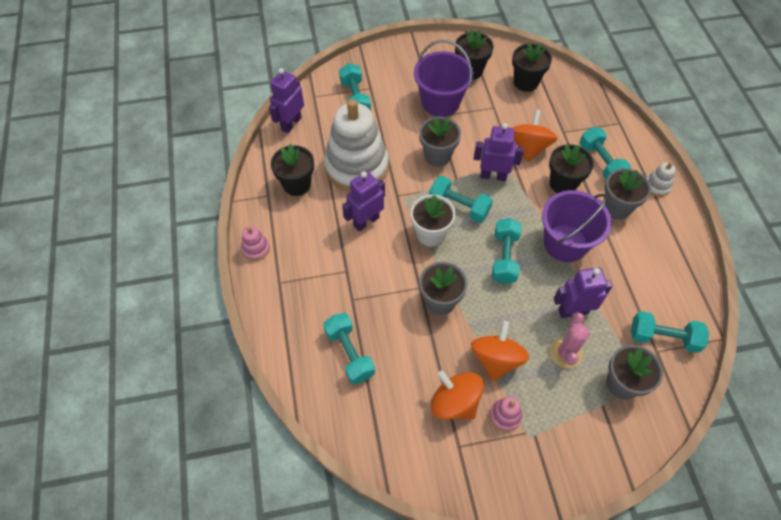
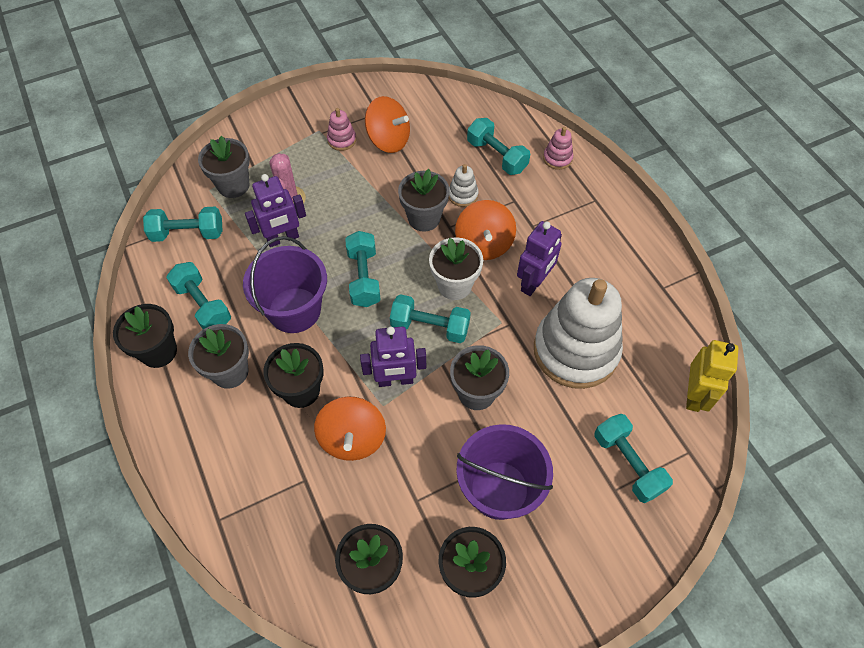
camera: 165 degrees right, 0 degrees up
(256, 249) = (638, 226): pink stacking toy -> pink stacking toy (557, 158)
(291, 123) = (694, 395): purple robot -> yellow robot
(297, 185) = (636, 309): black flower pot -> black flower pot (158, 351)
(496, 359) = (357, 180): orange spinning top -> orange spinning top (484, 244)
(601, 162) = (249, 437): turquoise dumbbell -> turquoise dumbbell (203, 305)
(657, 186) = (173, 417): white stacking toy -> white stacking toy (463, 195)

